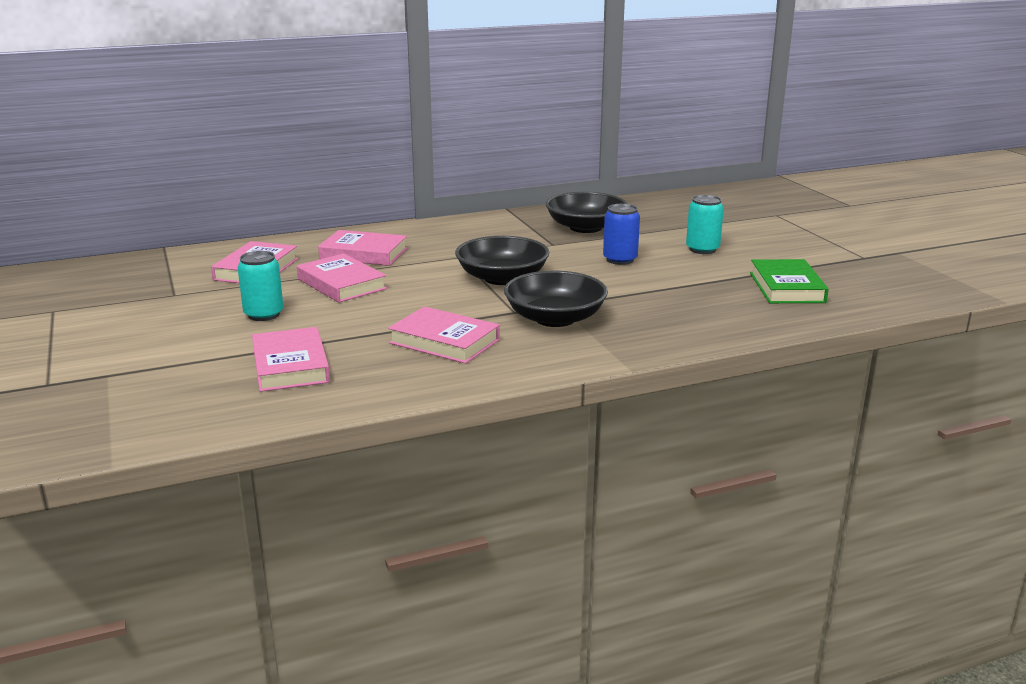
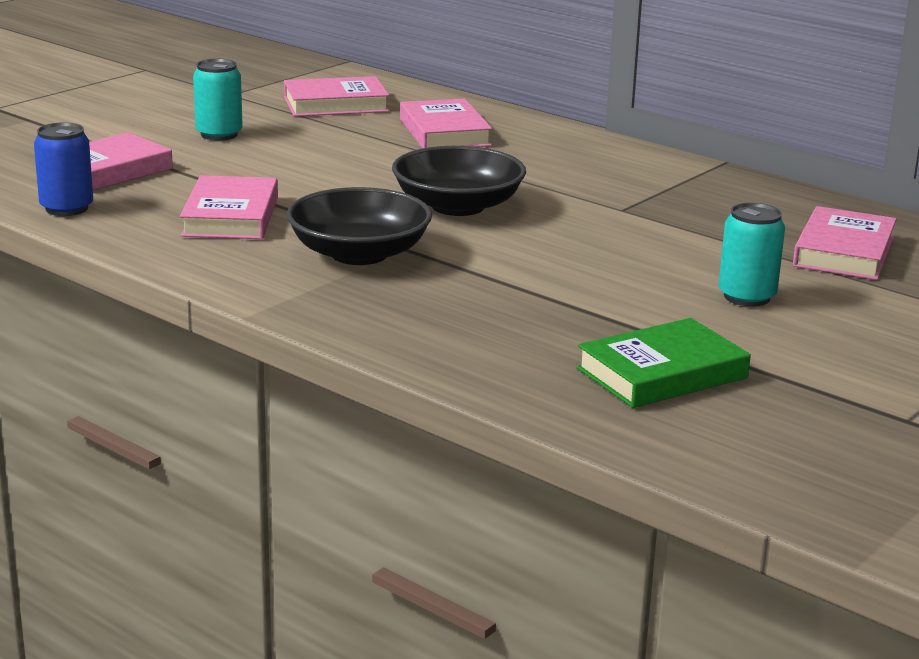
camera: 60 degrees right, 0 degrees up
(341, 284) = (340, 143): pink book -> pink book (844, 252)
(585, 227) = (721, 215): black bowl -> none
(620, 260) = (620, 254): blue can -> blue can (67, 208)

